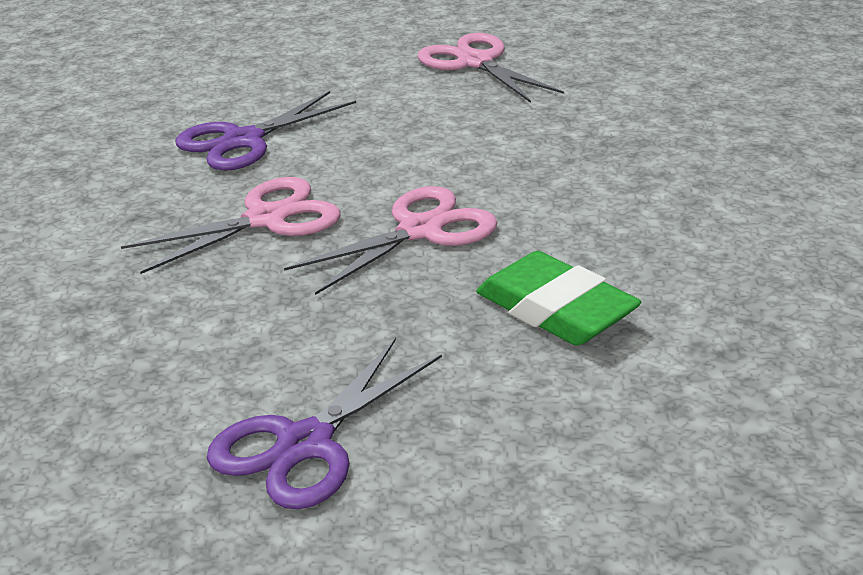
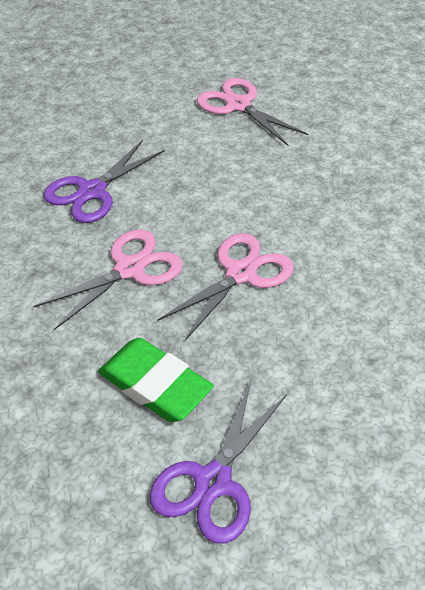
camera: 10 degrees left, 15 degrees up
(556, 310) = (350, 343): green eraser -> green eraser (155, 385)

